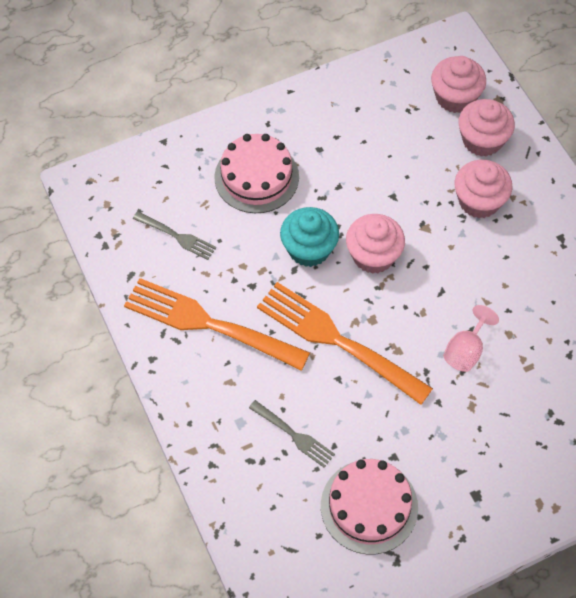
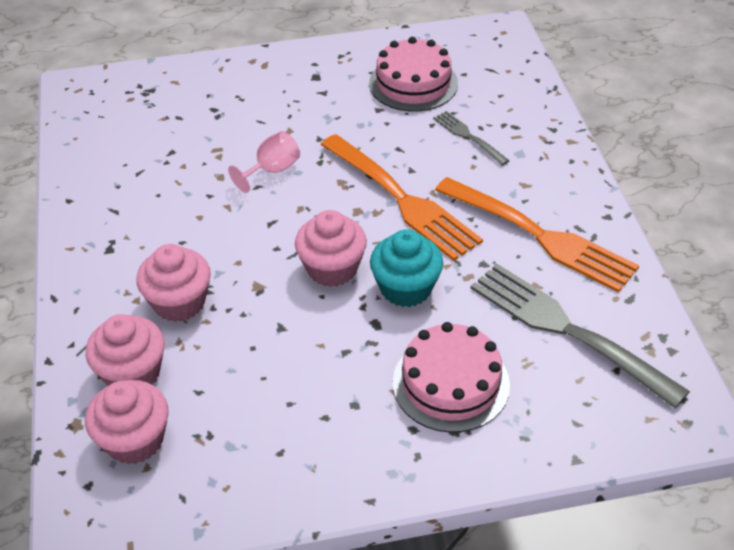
camera: 165 degrees left, 15 degrees down
(176, 236) = (569, 331): grey fork -> grey fork, size x2.05

